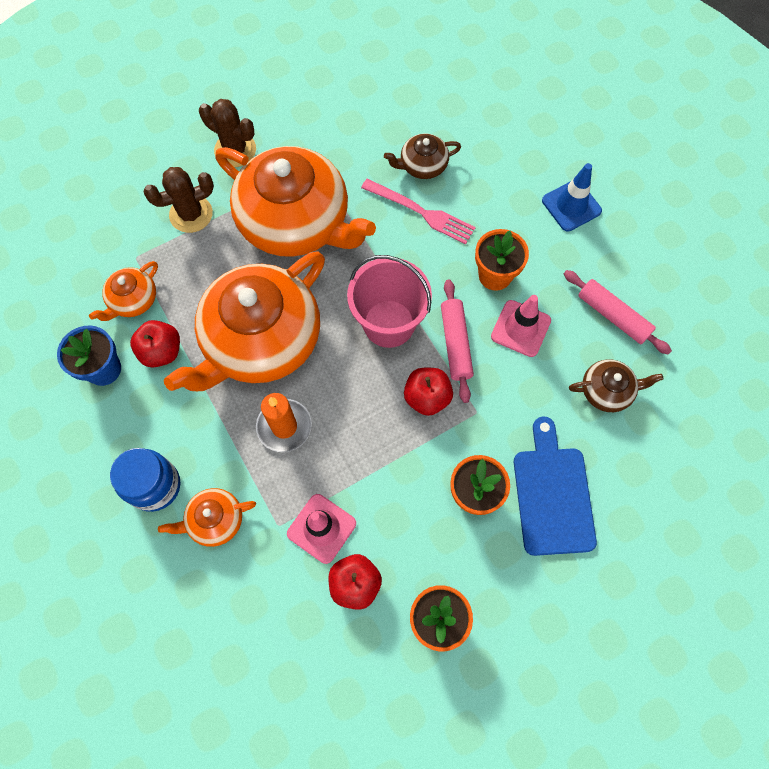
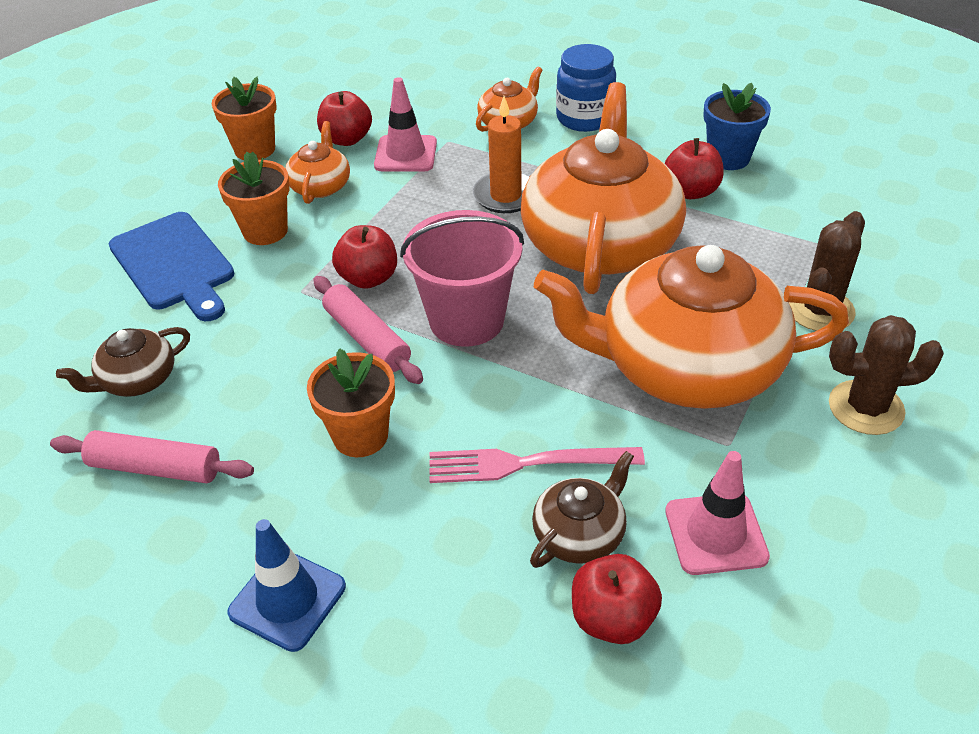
camera: 150 degrees right, 25 degrees down
(133, 300) = (773, 212): orange teapot -> orange teapot (320, 186)
(436, 125) = (612, 618): none -> red apple
(520, 328) = (288, 392): pink traffic cone -> pink traffic cone (715, 534)

